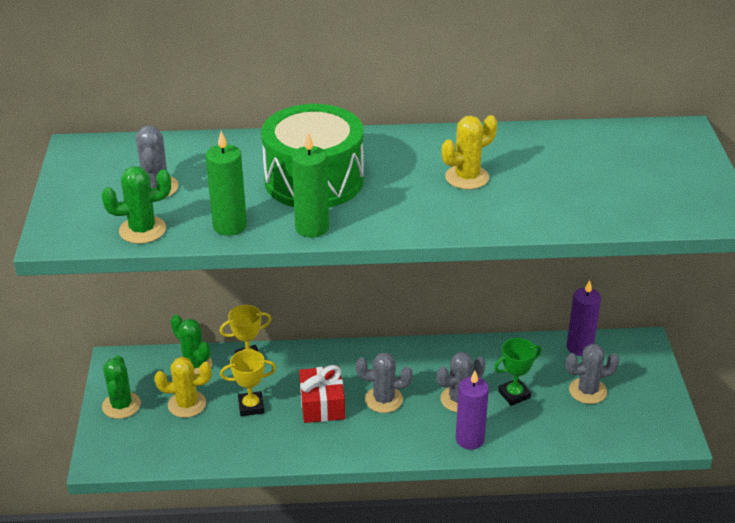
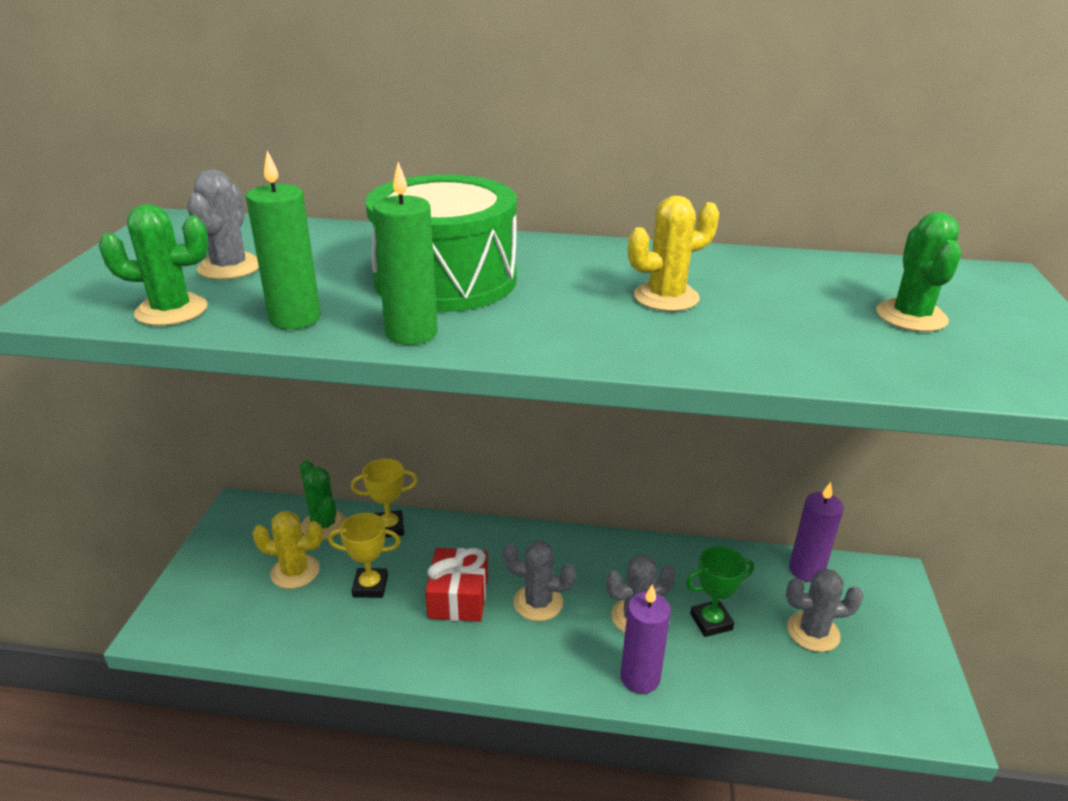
camera: 10 degrees right, 5 degrees down
(121, 405) = (219, 561): green cactus -> green cactus (911, 316)

